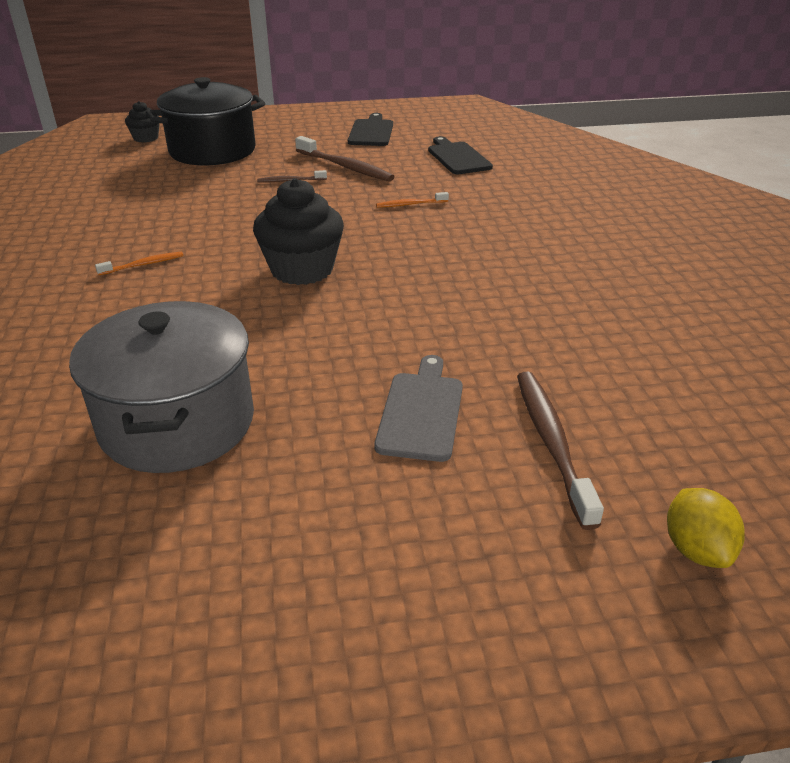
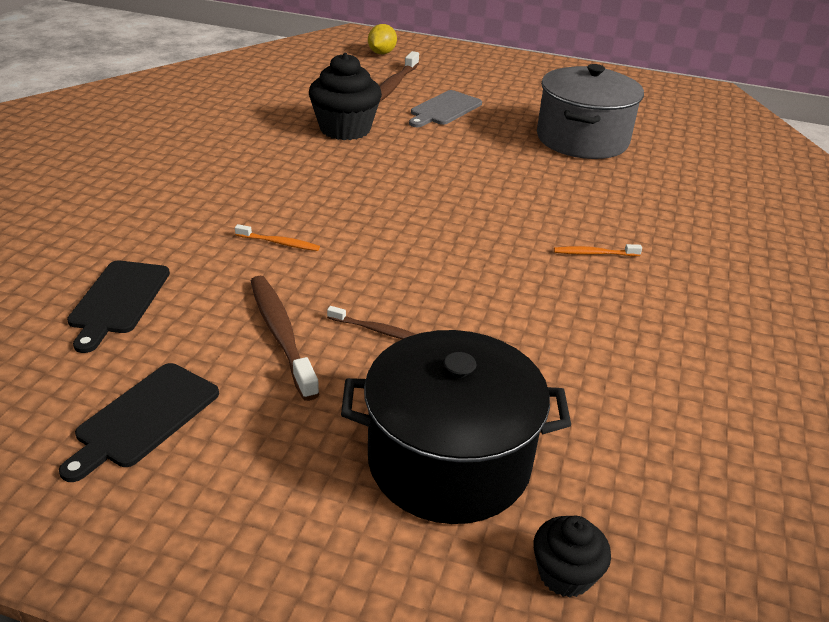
camera: 155 degrees left, 0 degrees up
(302, 269) = (450, 205): black cupcake -> black cupcake (345, 129)

